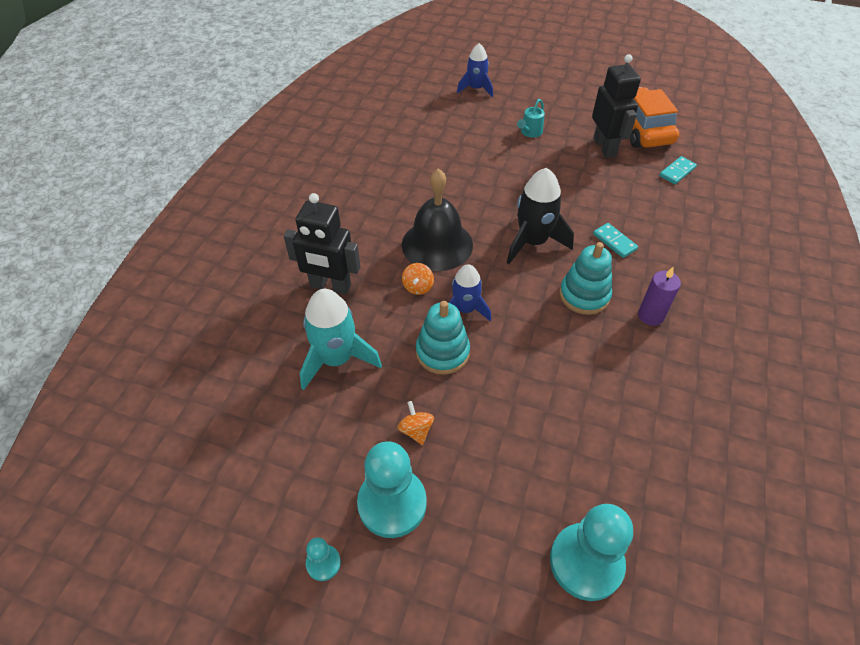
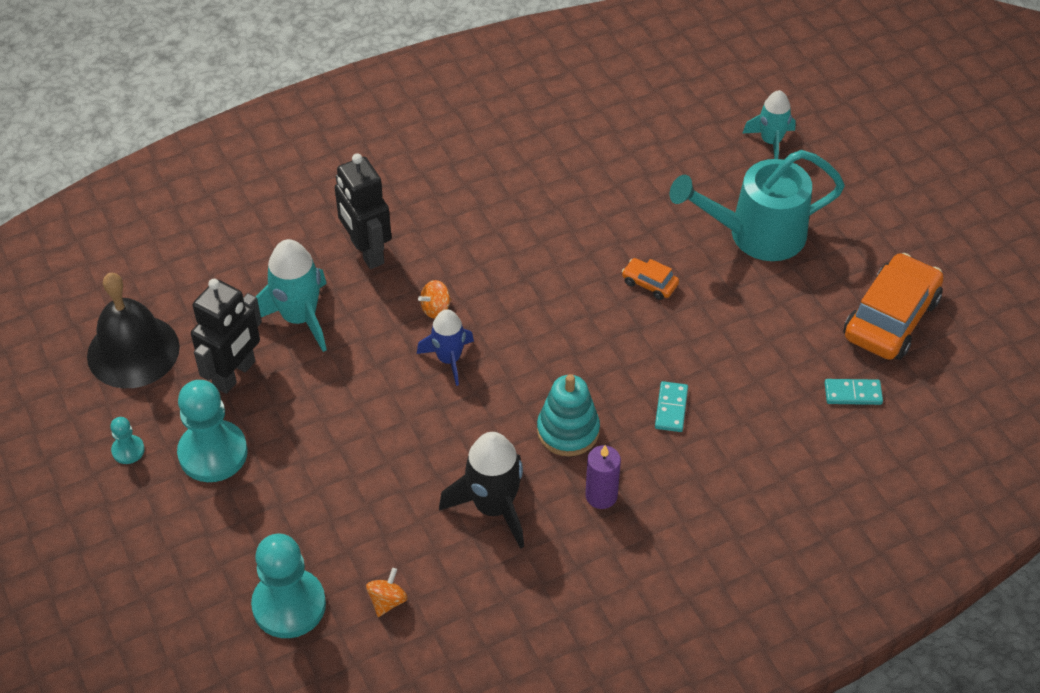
camera: 45 degrees right, 0 degrees up
(416, 430) = (290, 419): orange spinning top -> orange spinning top (387, 601)
(437, 244) = (502, 283): black bell -> black bell (133, 351)
(442, 352) = (384, 378): turquoise stacking toy -> none
(476, 89) = (771, 142): blue rocket -> turquoise rocket
(514, 189) = (649, 284): none -> orange car
(530, 132) = (755, 234): turquoise watering can -> turquoise watering can, size x2.39
(532, 242) = (592, 347): black rocket -> black rocket (493, 507)
(605, 147) = (814, 309): black robot -> black robot (235, 374)

